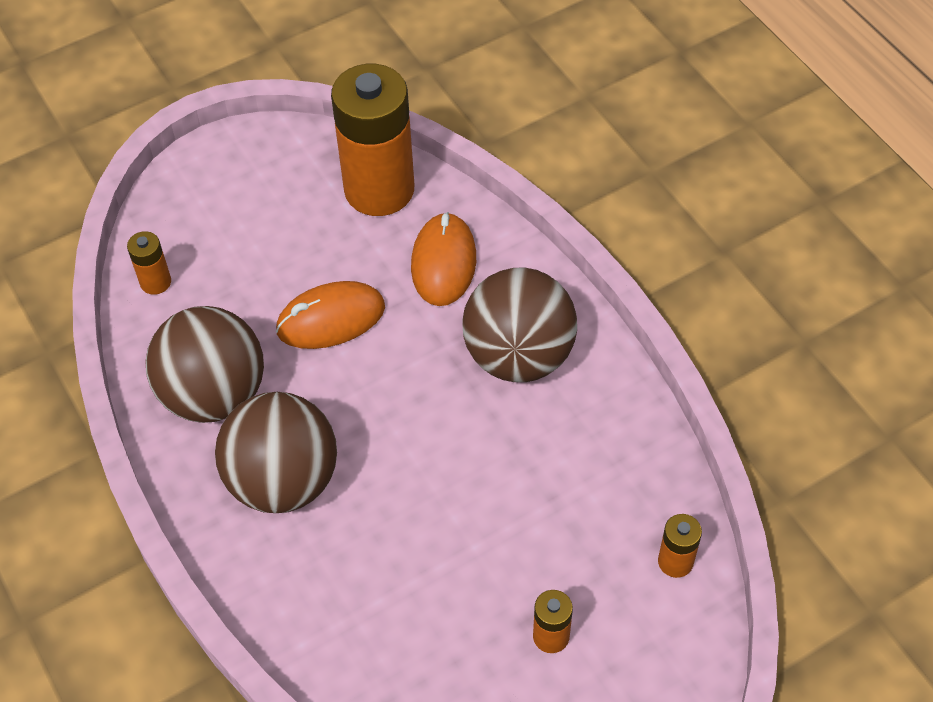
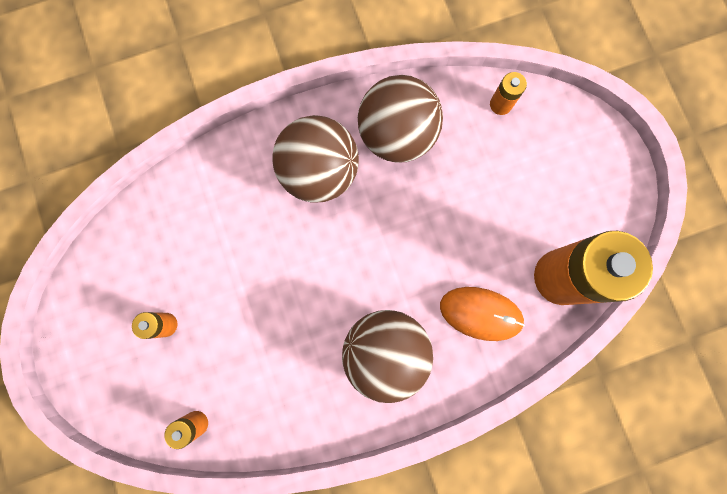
camera: 100 degrees right, 25 degrees up
(331, 319) = (445, 222): orange mouse -> none

